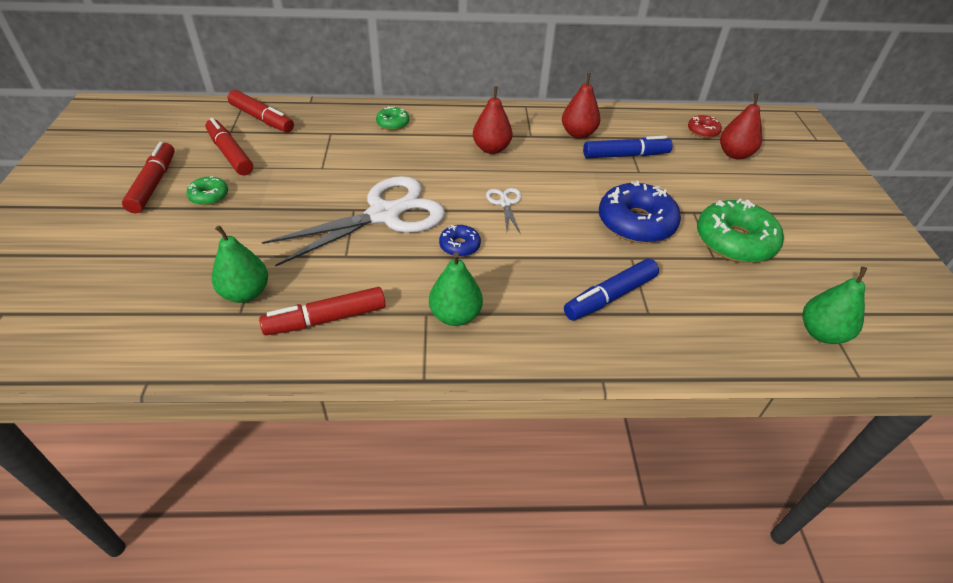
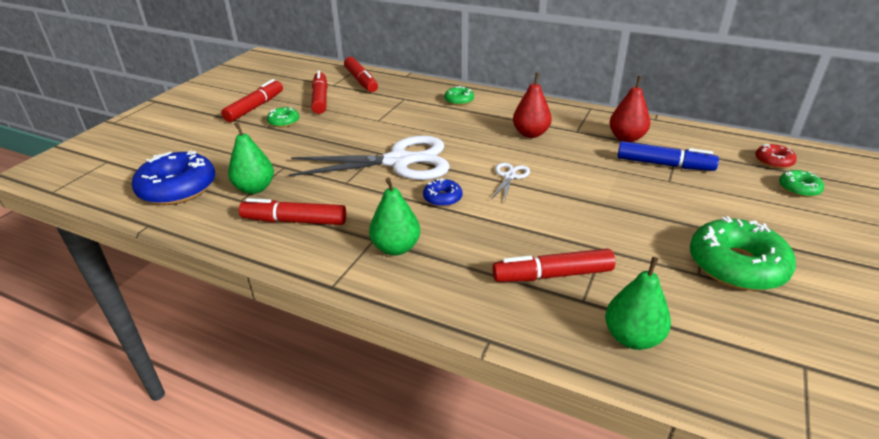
camera: 30 degrees right, 10 degrees down
(610, 297) = (552, 275): blue marker -> red marker
(636, 223) = (630, 222): blue donut -> blue donut (178, 188)
(734, 154) = (799, 189): red pear -> green donut
(821, 333) = (786, 384): green pear -> green pear (632, 338)

